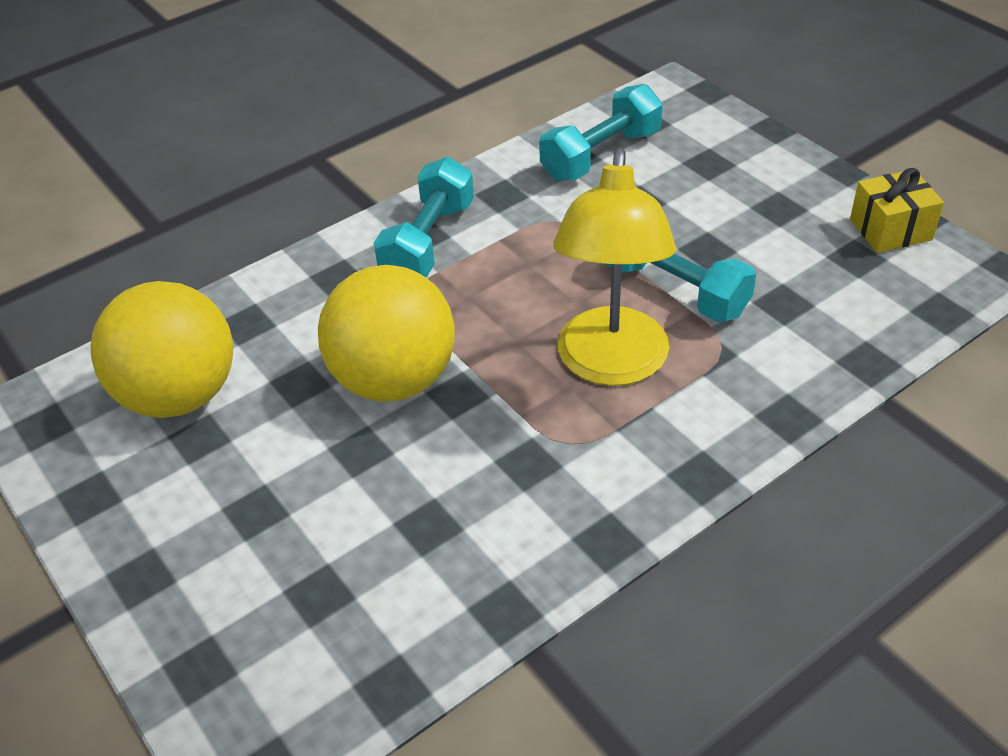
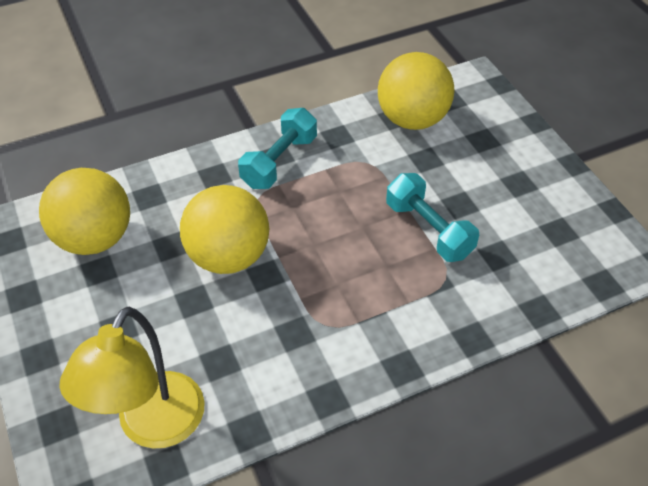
camera: 10 degrees right, 5 degrees up
(601, 155) = (412, 119): turquoise dumbbell -> yellow ball
(611, 365) = (369, 276): yellow lamp -> yellow lamp (153, 426)
(890, 229) = (590, 215): yellow gift -> none

